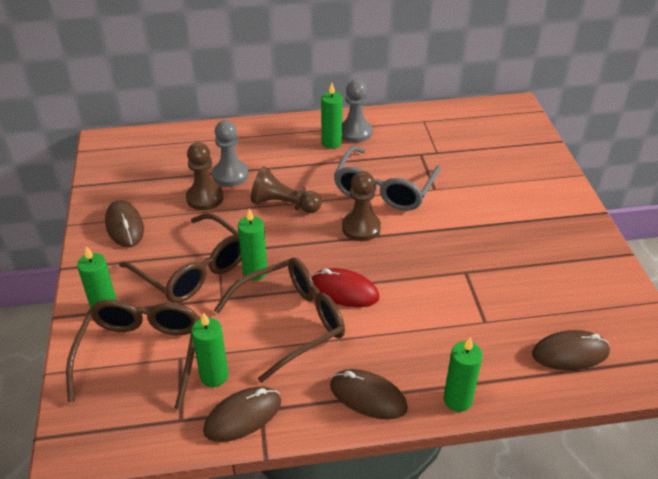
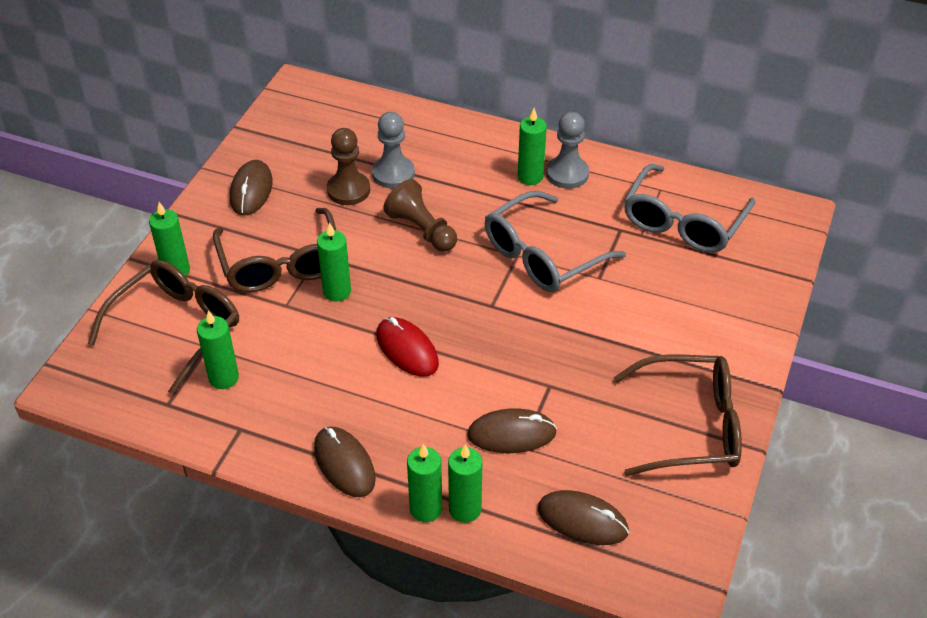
camera: 30 degrees right, 5 degrees up
(243, 416) = (220, 427): brown mouse -> brown mouse (511, 434)
(292, 322) = (332, 358): brown glasses -> brown glasses (690, 426)
(361, 228) = (480, 289): brown pawn -> none
(456, 135) = (683, 222): none -> grey glasses
(485, 386) = (465, 509): none -> green candle

